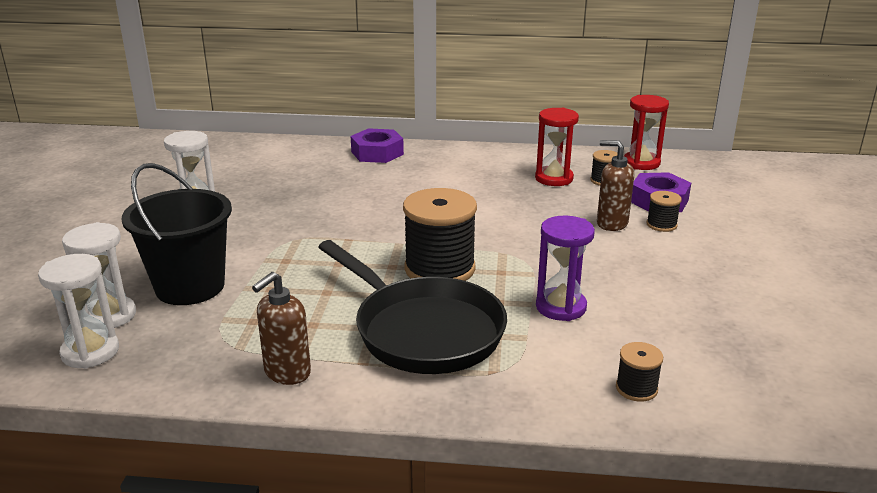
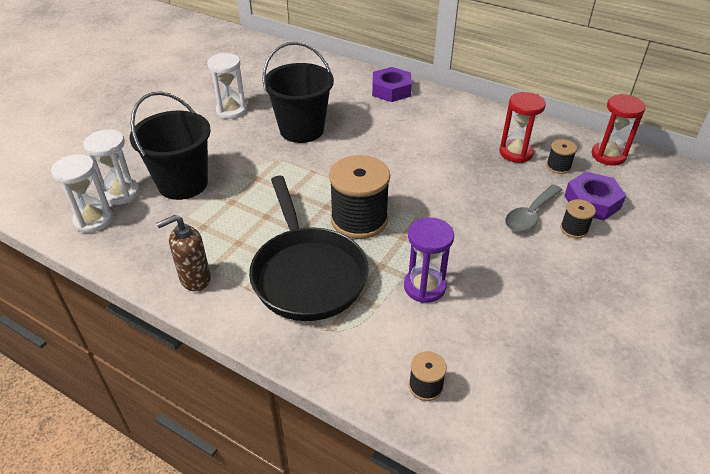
camera: 25 degrees right, 15 degrees up
(302, 206) = (302, 130): none -> black bucket
(611, 223) = (530, 215): brown soap dispenser -> grey spoon

